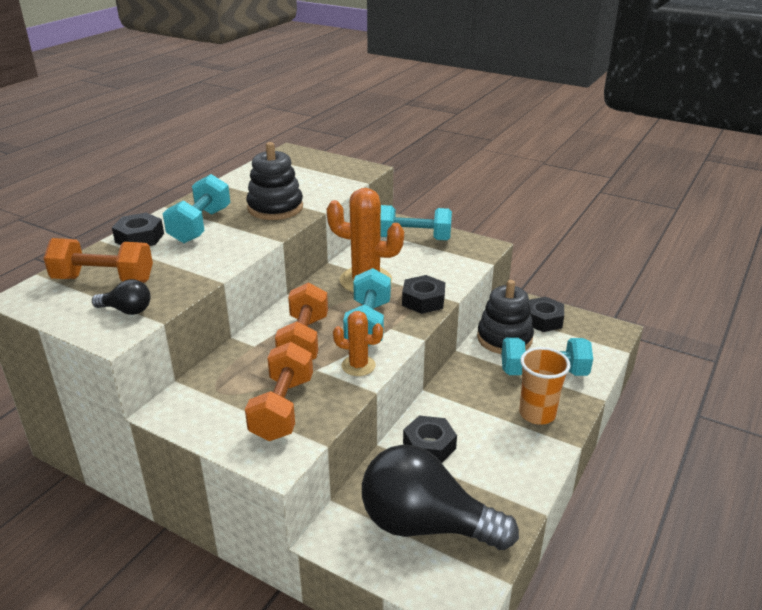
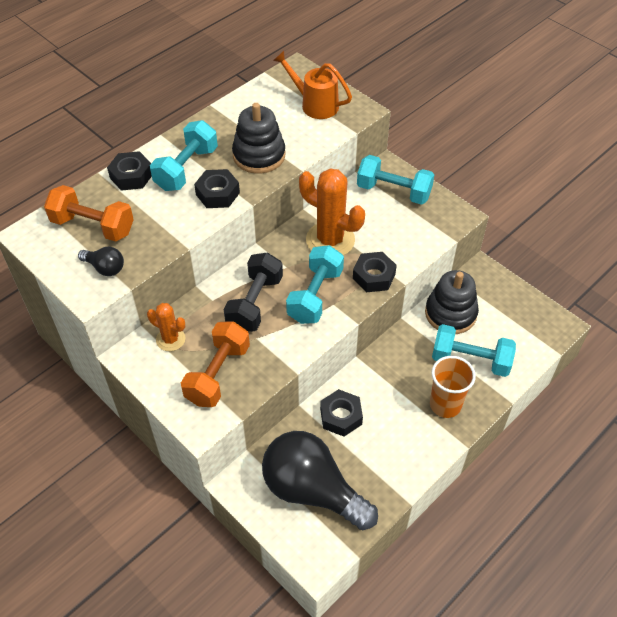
camera: 15 degrees right, 20 degrees up
(304, 341) = (255, 303): orange dumbbell -> black dumbbell
(318, 170) = (314, 104): none -> orange watering can
(358, 366) = (292, 342): orange cactus -> orange cactus (170, 339)
(543, 320) = (496, 298): black nut -> black nut (217, 194)

